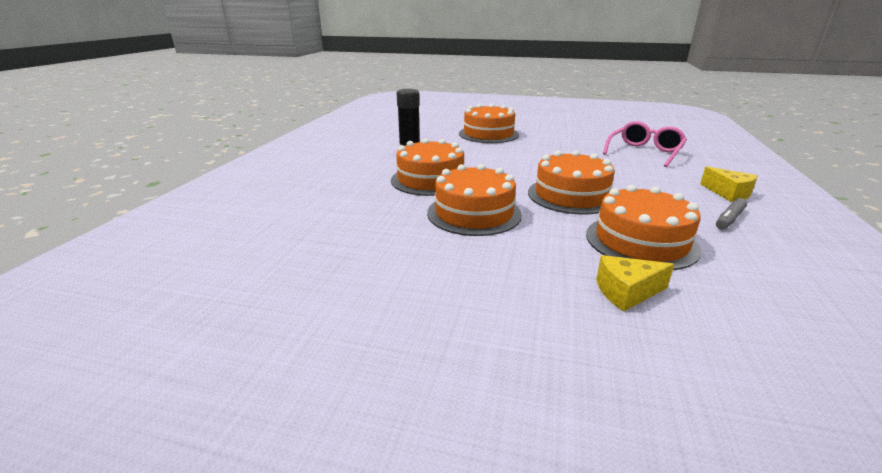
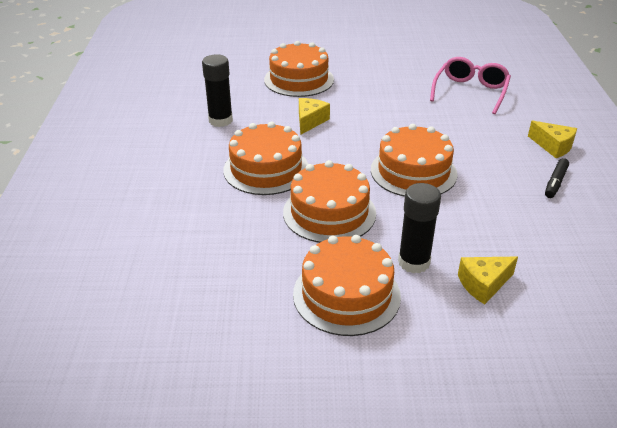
camera: 15 degrees left, 10 degrees up
(486, 156) = (310, 121): none -> yellow cheese
(547, 261) = (414, 262): none -> black glue stick
(641, 241) = (486, 224): orange cake -> orange cake (346, 295)
(729, 219) = (555, 182): grey marker -> black marker

